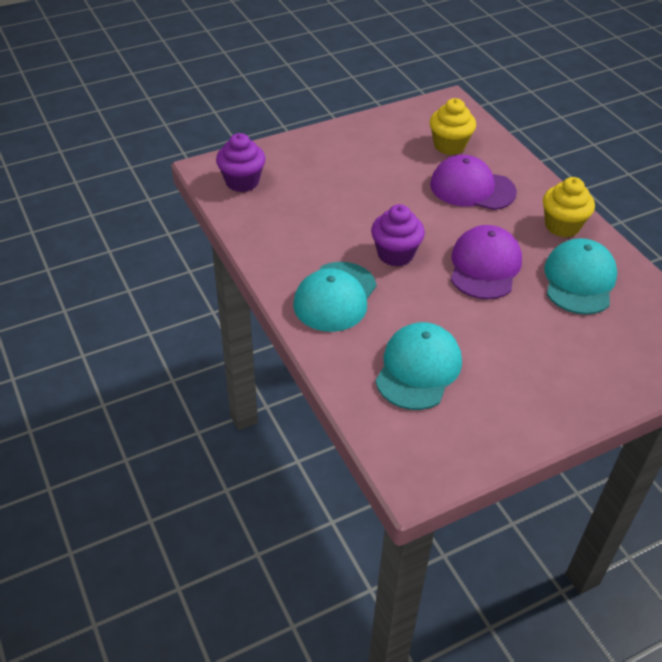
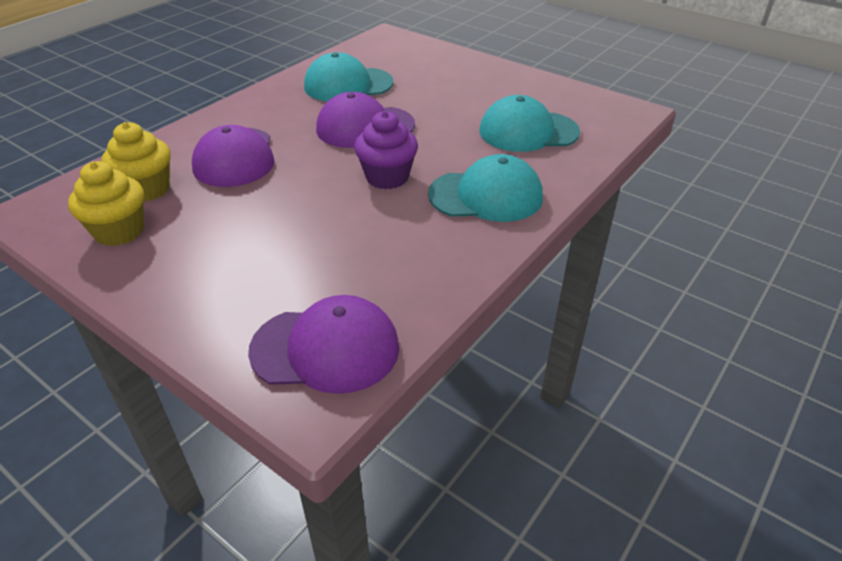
camera: 115 degrees left, 5 degrees down
(242, 182) = (326, 349): purple cupcake -> purple cap
(562, 226) = (273, 102): yellow cupcake -> yellow cupcake (119, 231)

